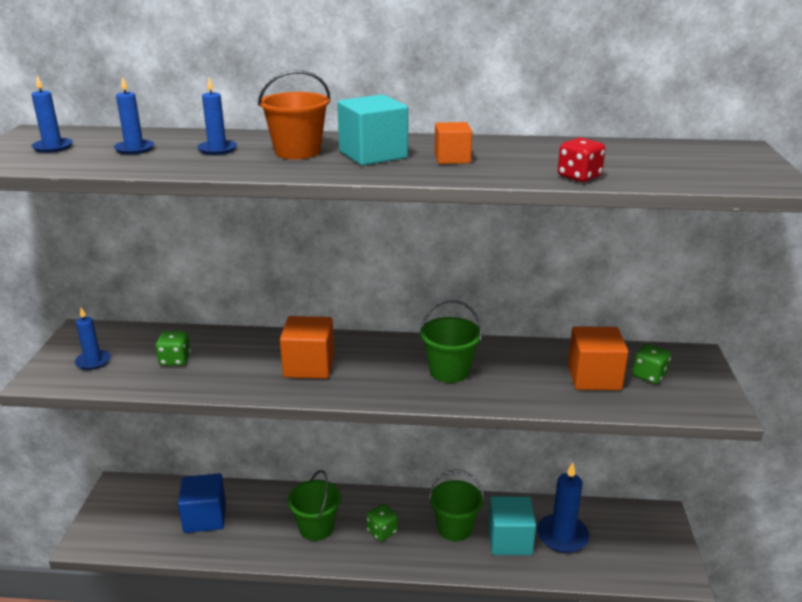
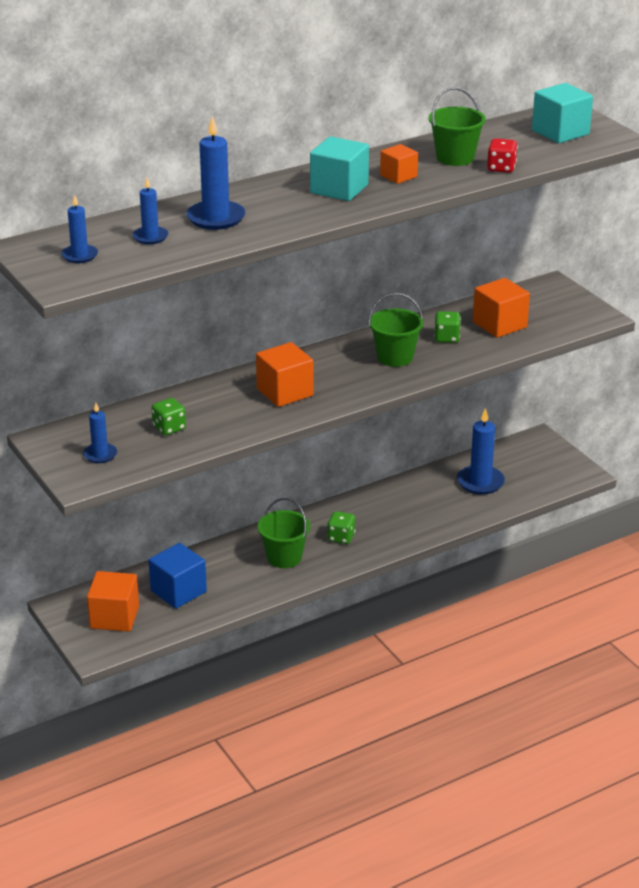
camera: 35 degrees left, 5 degrees up
(136, 516) = (114, 617): none -> orange cube
(217, 149) = (216, 218): blue candle -> blue candle, size x1.68
(297, 152) = (280, 202): orange bucket -> none
(455, 528) = (395, 511): green bucket -> green bucket (455, 158)
(510, 540) = (445, 501): turquoise cube -> turquoise cube (560, 132)
(649, 376) = (534, 310): green dice -> green dice (446, 338)

